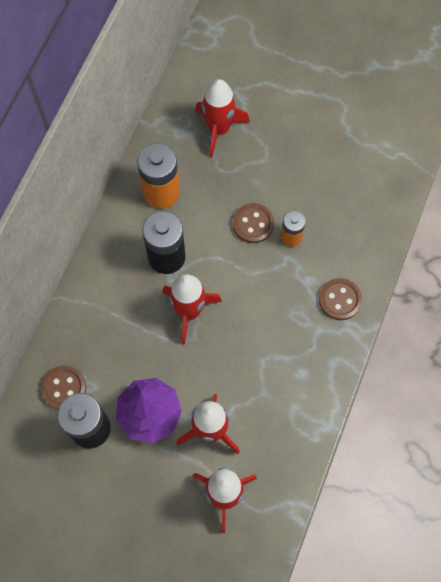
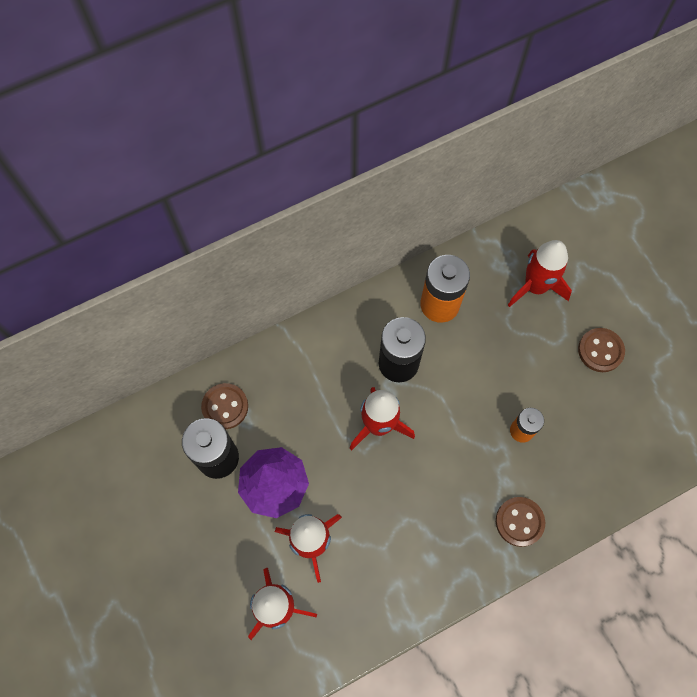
camera: 40 degrees right, 0 degrees up
(253, 224) = (497, 393): brown button -> brown button (600, 350)

